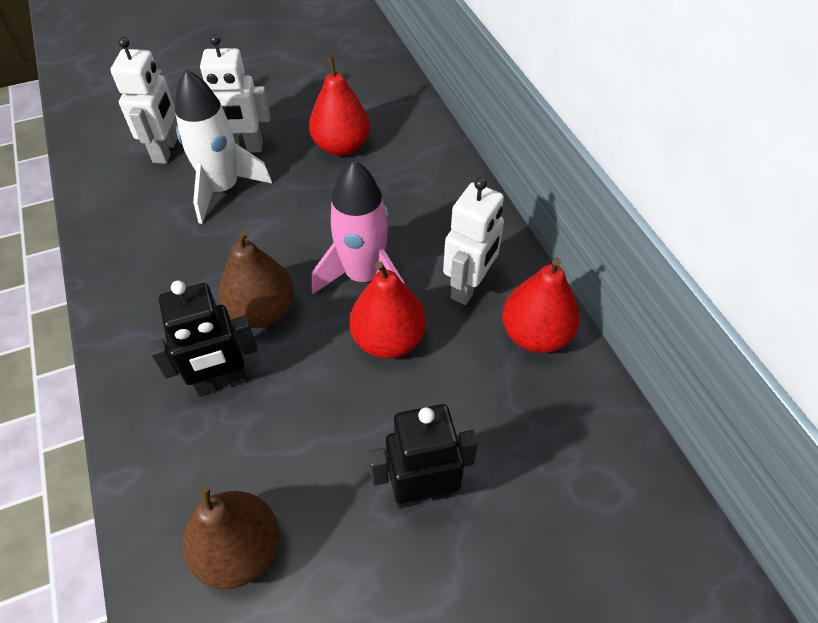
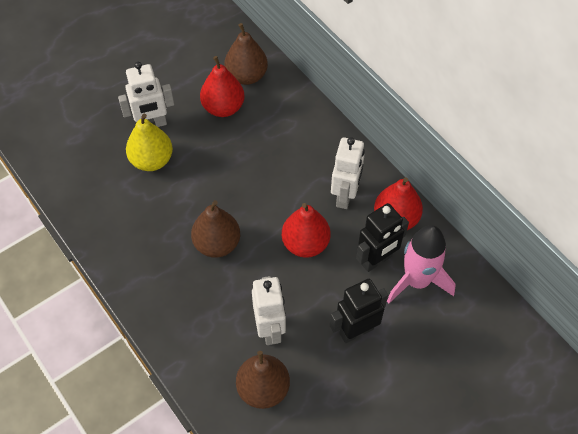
camera: 15 degrees left, 5 degrees up
(166, 150) = (95, 138): white robot -> white robot (270, 329)
(222, 382) = (211, 296): black robot -> black robot (376, 260)
(223, 189) = (152, 160): white rocket -> yellow pear
(363, 276) = (274, 204): pink rocket -> pink rocket (417, 281)
(386, 117) = (246, 76): none -> brown pear

